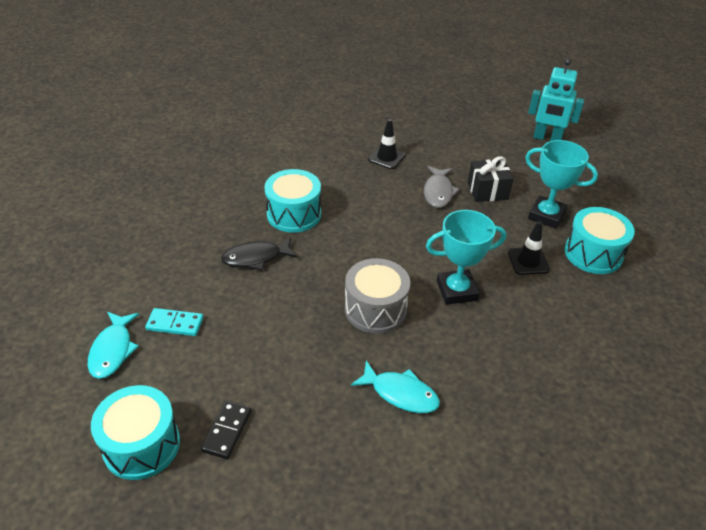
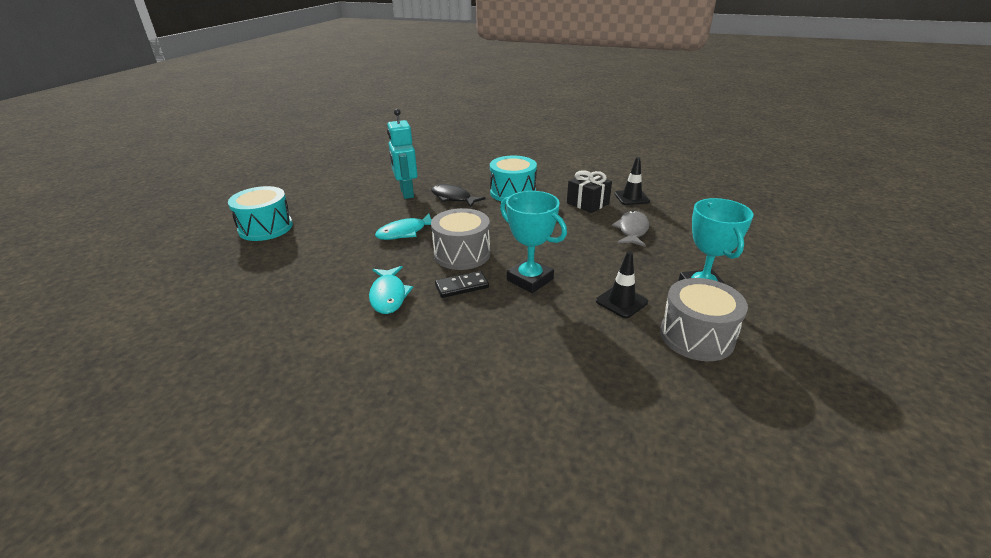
camera: 55 degrees right, 10 degrees down
(112, 350) = (328, 193): turquoise fish -> turquoise fish (405, 232)
(175, 324) = (366, 199): turquoise domino -> none
(227, 431) = (296, 247): black domino -> black domino (462, 286)
(438, 192) = (632, 230): grey fish -> grey fish turned 135 degrees clockwise
(487, 191) = (676, 250): black gift -> black gift (587, 203)
(547, 138) = (814, 252): turquoise robot -> turquoise robot (406, 193)
(593, 253) = (696, 336): turquoise drum -> grey drum

